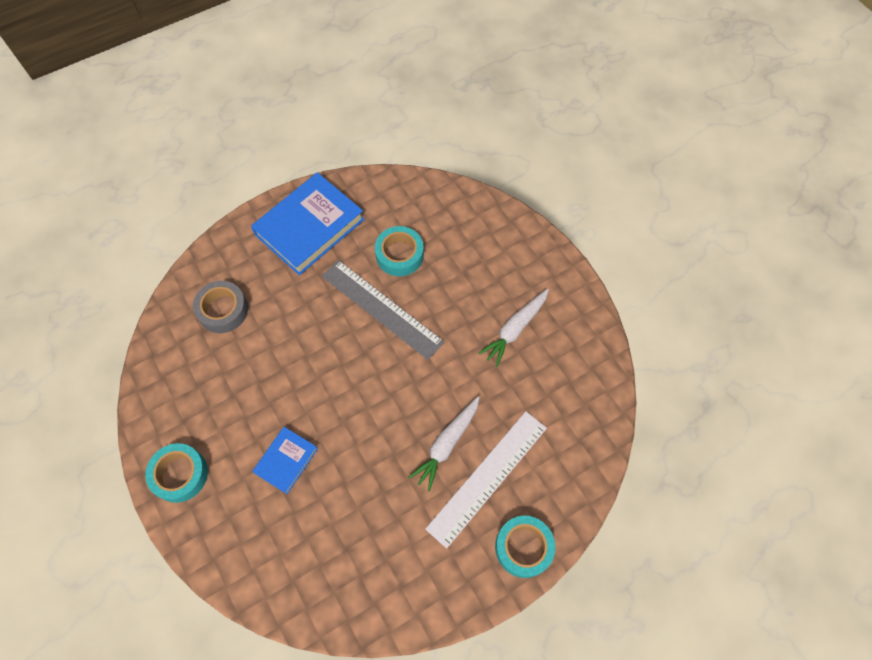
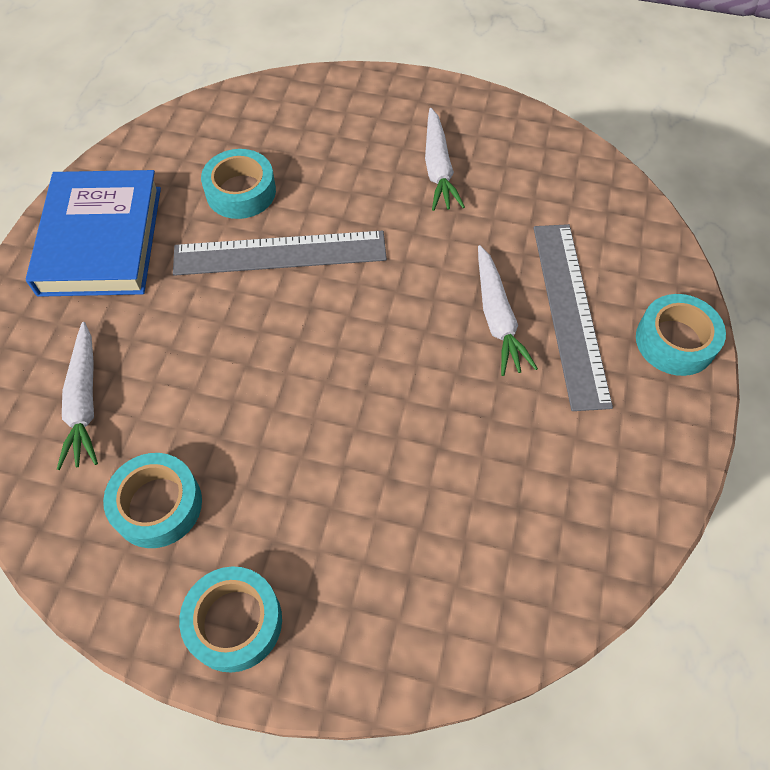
camera: 45 degrees left, 5 degrees down
(203, 390) = (157, 505): none -> turquoise tape
(223, 310) = (84, 402): grey tape -> white carrot
(286, 461) = (349, 485): blue book -> none
(487, 477) = (570, 312): white ruler -> grey ruler

